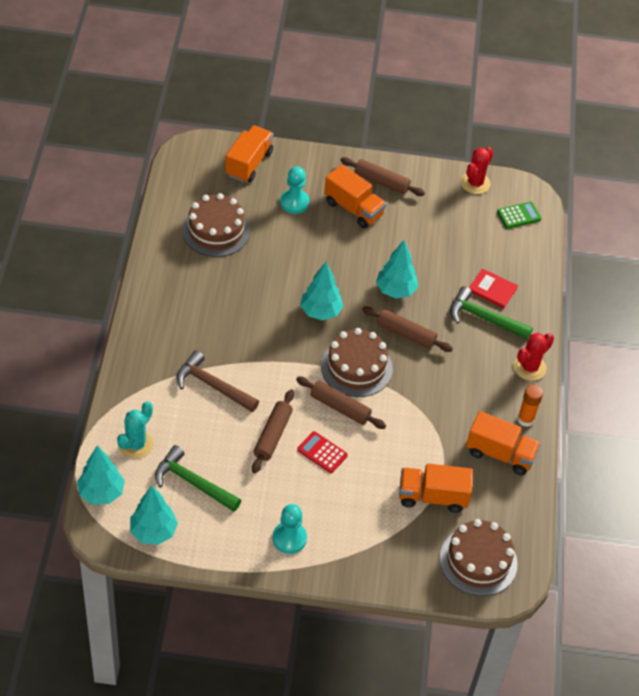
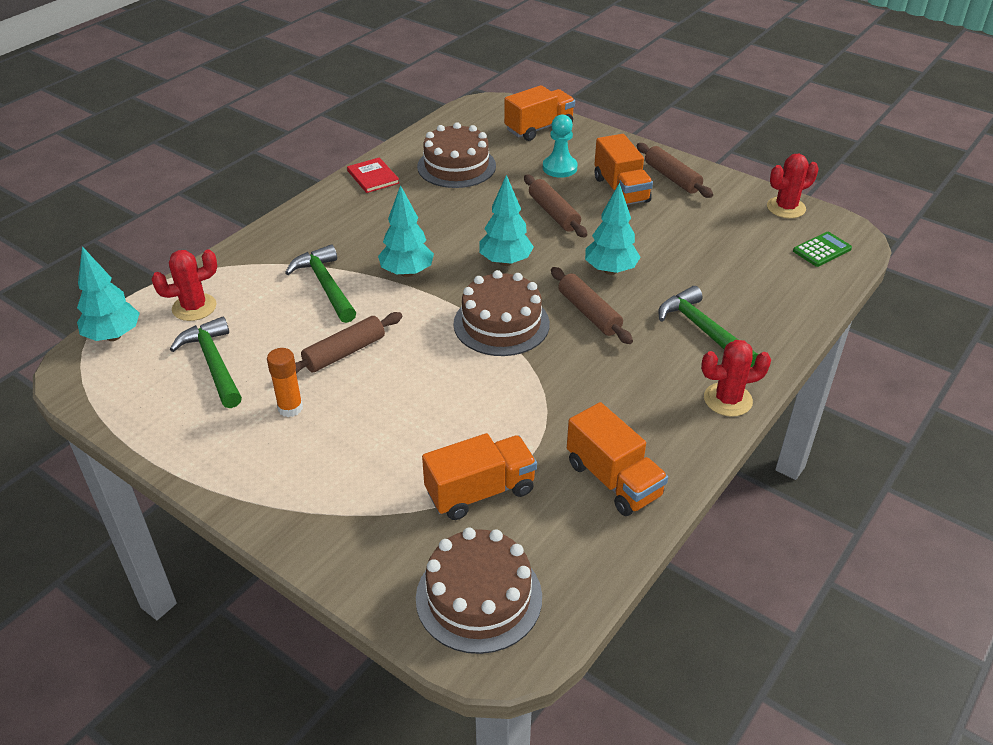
camera: 35 degrees right, 10 degrees down
(136, 444) = (194, 307): turquoise cactus -> red cactus
(153, 532) = (123, 393): turquoise tree -> turquoise tree (407, 273)
(213, 385) = (325, 285): brown hammer -> green hammer
(289, 538) = (261, 462): turquoise pawn -> none
(322, 452) = (384, 390): red calculator -> none
(340, 407) = (447, 354): brown rolling pin -> brown rolling pin (554, 213)
(432, 497) = (480, 492): orange truck -> orange truck turned 120 degrees clockwise
(492, 289) = (735, 306): red book -> red book (373, 177)
(518, 215) = (822, 250): green calculator -> green calculator turned 45 degrees counterclockwise
(525, 419) = (680, 454): orange glue stick -> orange glue stick (290, 408)

